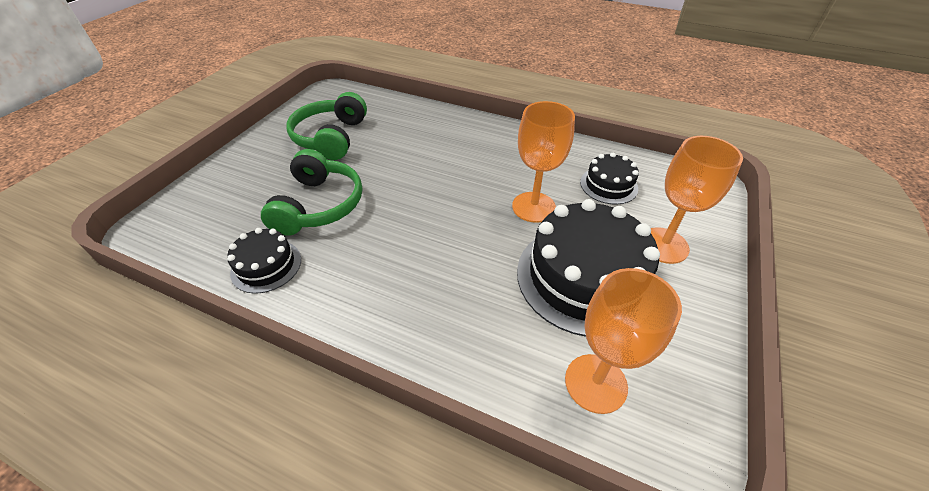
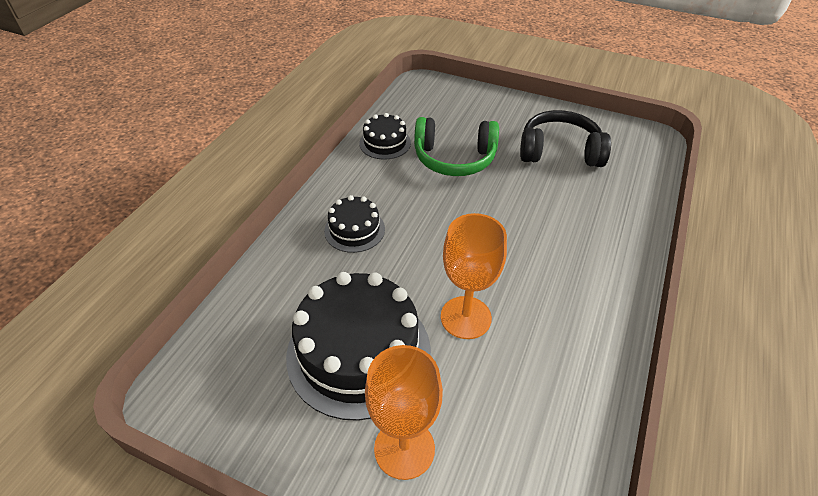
camera: 90 degrees right, 0 degrees up
(331, 137) = (559, 151): green headphones -> black headphones
(595, 383) = (244, 341): orange goblet -> none
(608, 185) = (518, 408): black cake -> black cake (354, 230)

